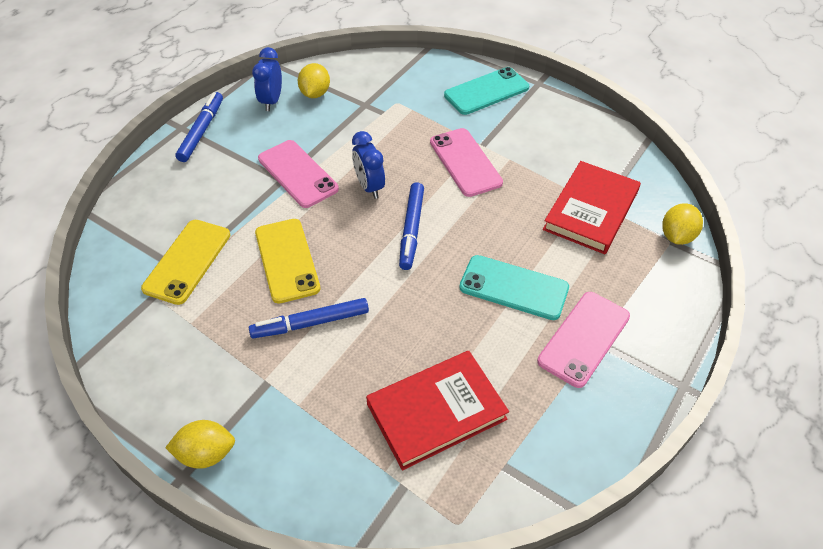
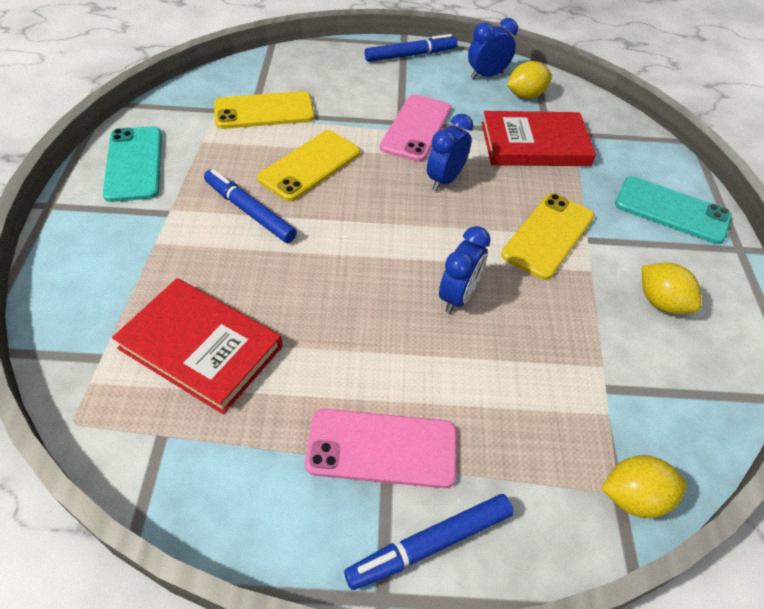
camera: 55 degrees right, 0 degrees up
(206, 454) = (76, 209): yellow lemon -> yellow lemon (661, 302)
(412, 230) = (417, 233): blue marker -> blue marker (430, 545)
(465, 162) = (548, 235): pink phone -> yellow phone
(486, 237) = (458, 296): none -> blue clock
(513, 288) = (407, 349): turquoise phone -> turquoise phone (134, 164)
(591, 210) = (587, 380): red book -> red book (535, 144)

